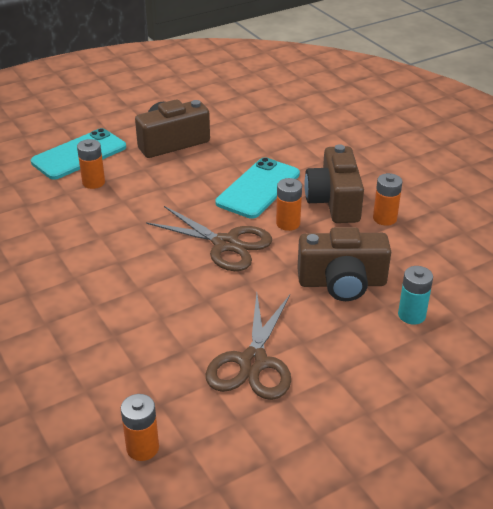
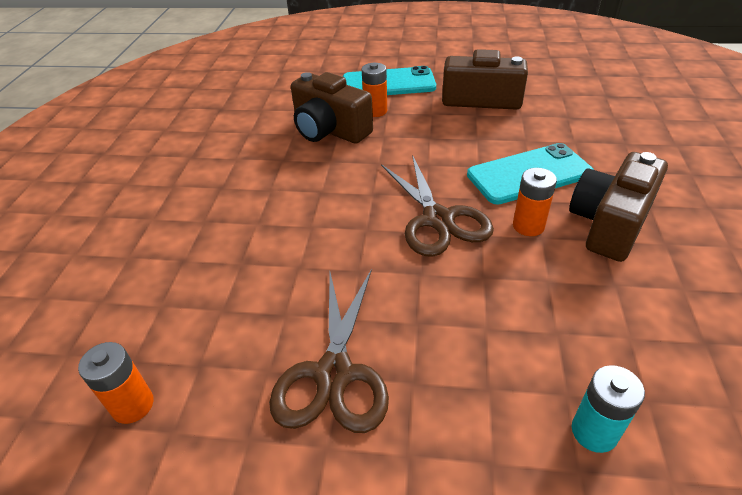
camera: 40 degrees right, 5 degrees up
(253, 362) = (334, 374): brown scissors -> brown scissors turned 45 degrees counterclockwise
(342, 283) = (532, 330): brown camera -> brown camera (329, 130)
(384, 218) = (663, 273): orange battery -> none

